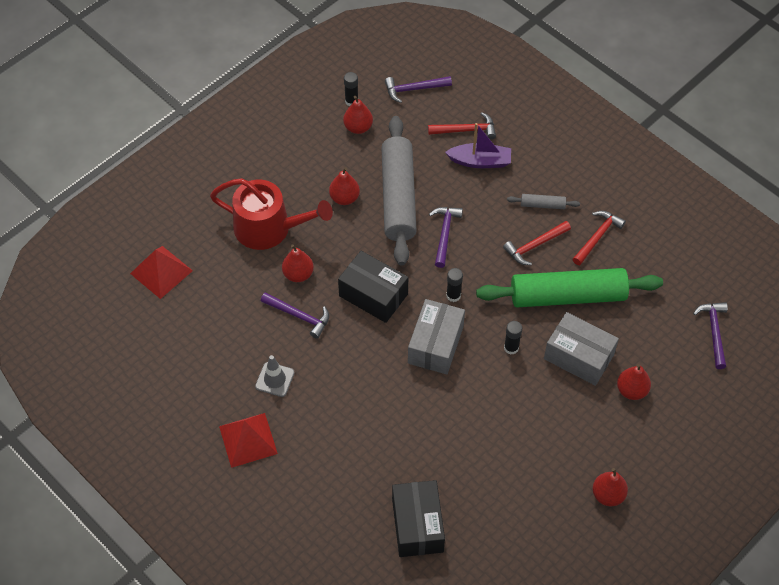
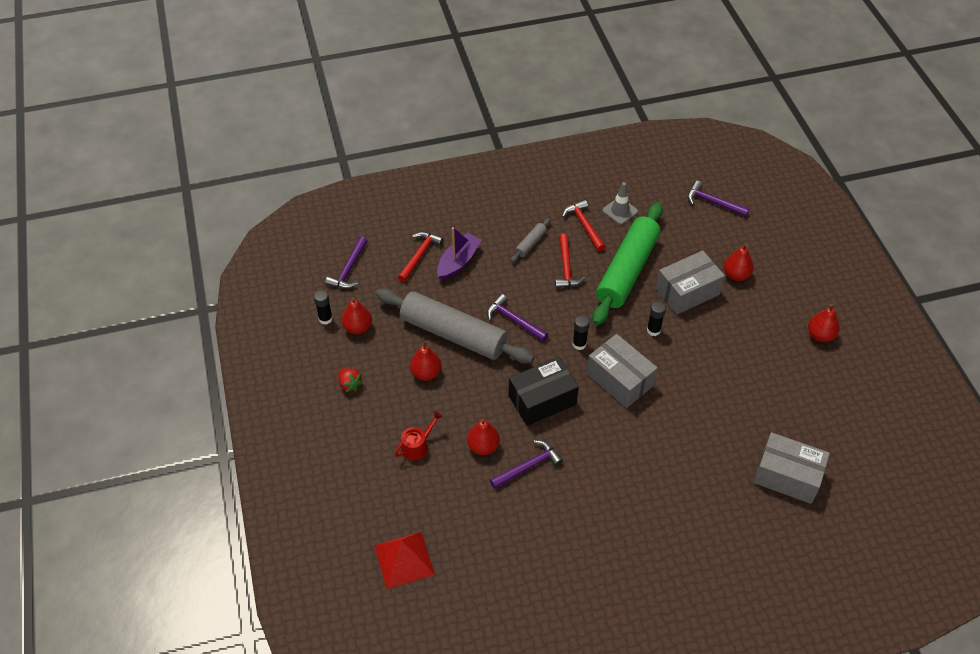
camera: 60 degrees left, 5 degrees down
(248, 440) = (635, 568): red pyramid -> none
(269, 228) = (417, 446): red watering can -> red watering can, size x0.46
(275, 379) = (583, 517): grey traffic cone -> grey traffic cone (620, 211)
(298, 152) = (350, 384): none -> red strawberry
(417, 525) = (787, 476): black box -> grey box

